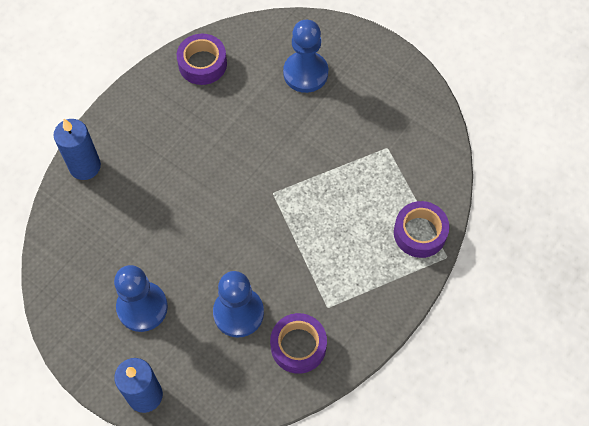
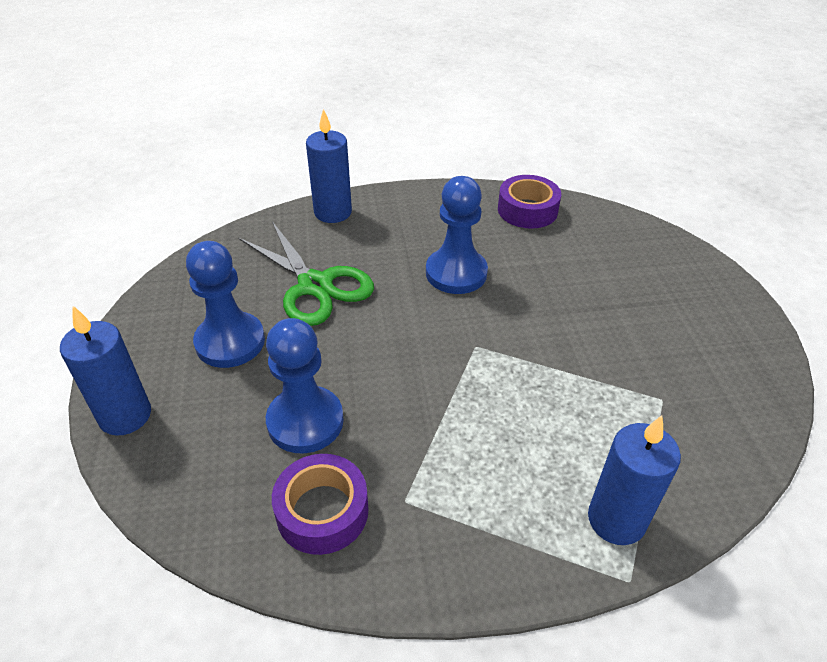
camera: 45 degrees right, 20 degrees down
(142, 230) = (315, 285): none -> green scissors
(305, 73) = (629, 276): blue pawn -> blue pawn (456, 273)
(420, 233) = (616, 520): purple tape -> blue candle

